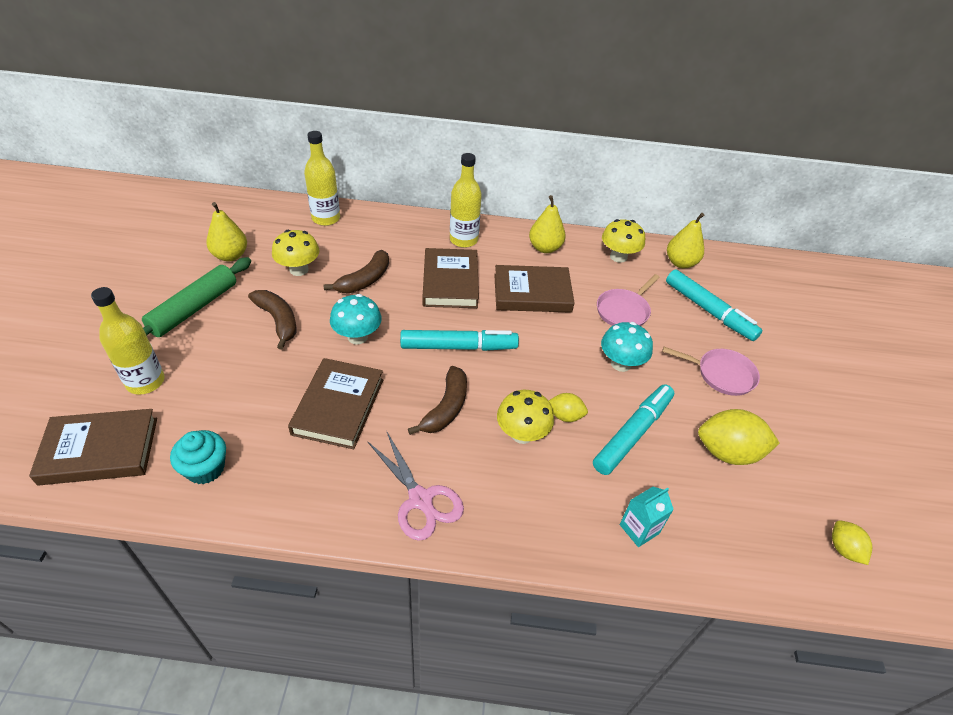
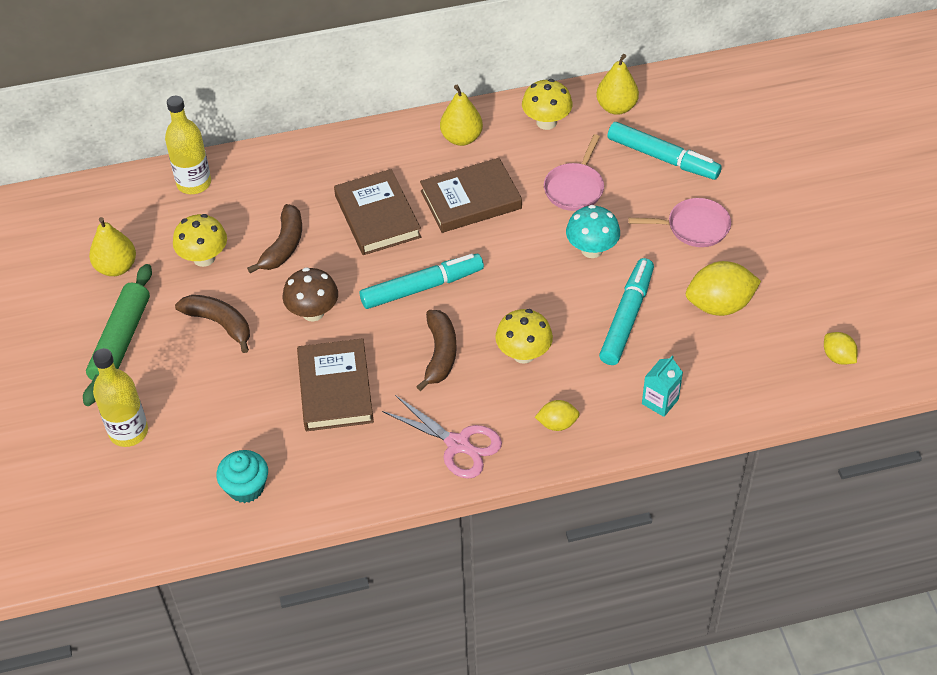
camera: 15 degrees left, 5 degrees up
(99, 450) = (134, 507): brown book -> none
(357, 337) = (313, 312): turquoise mushroom -> brown mushroom
(463, 240) = (366, 158): yellow bottle -> none
(565, 416) = (557, 322): yellow lemon -> yellow lemon (557, 424)

